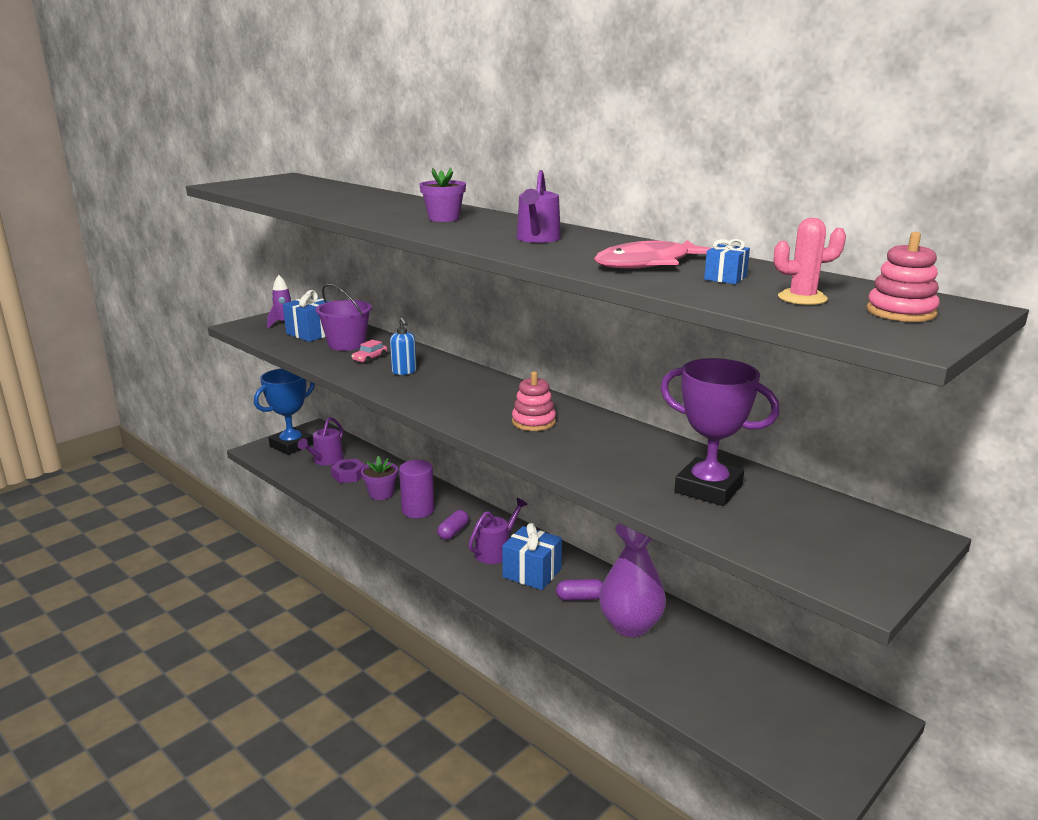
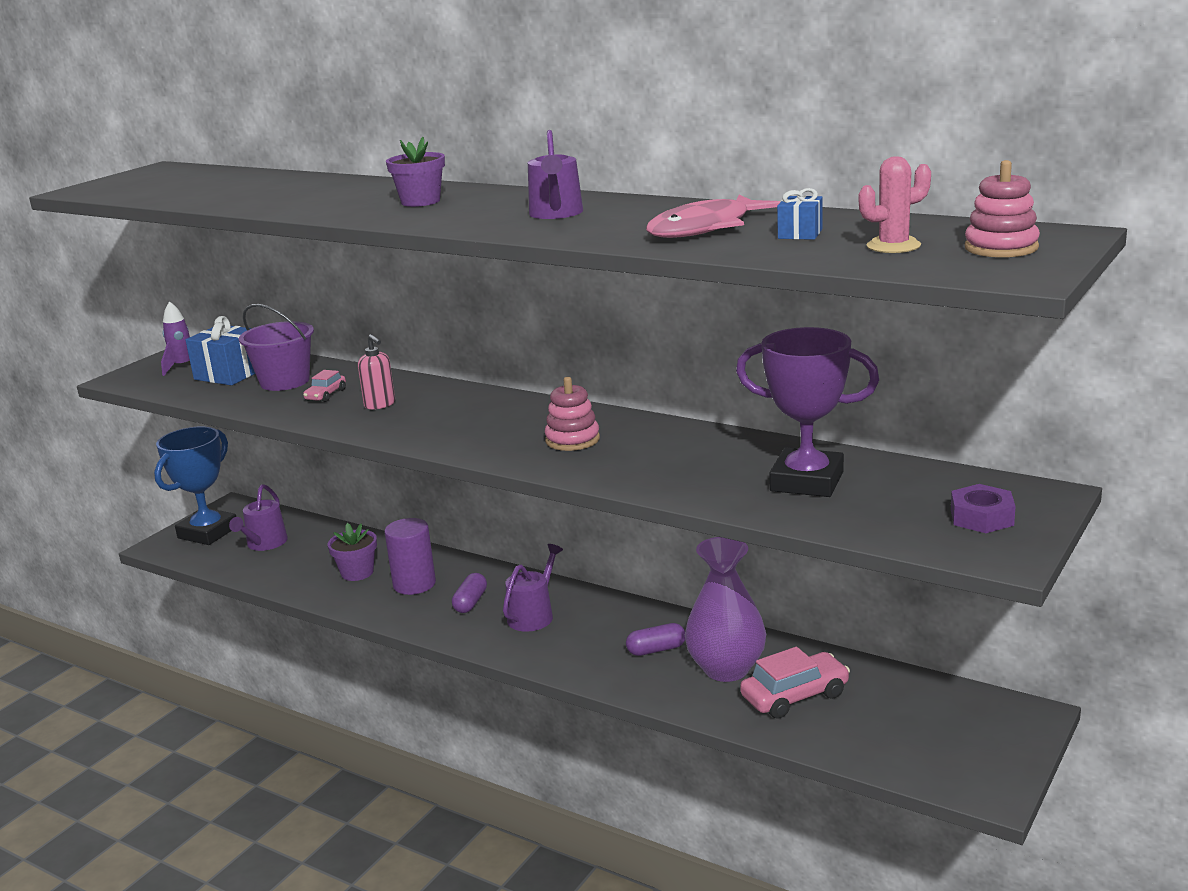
camera: 10 degrees left, 0 degrees up
(348, 475) = (303, 557): purple nut -> purple nut (982, 517)
(404, 372) = (380, 405): blue soap dispenser -> pink soap dispenser
(532, 573) = (587, 632): blue gift -> none
(679, 660) = (795, 696): none -> pink car

